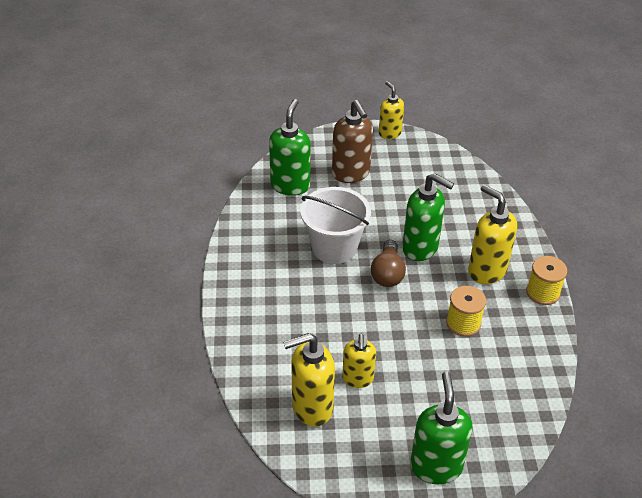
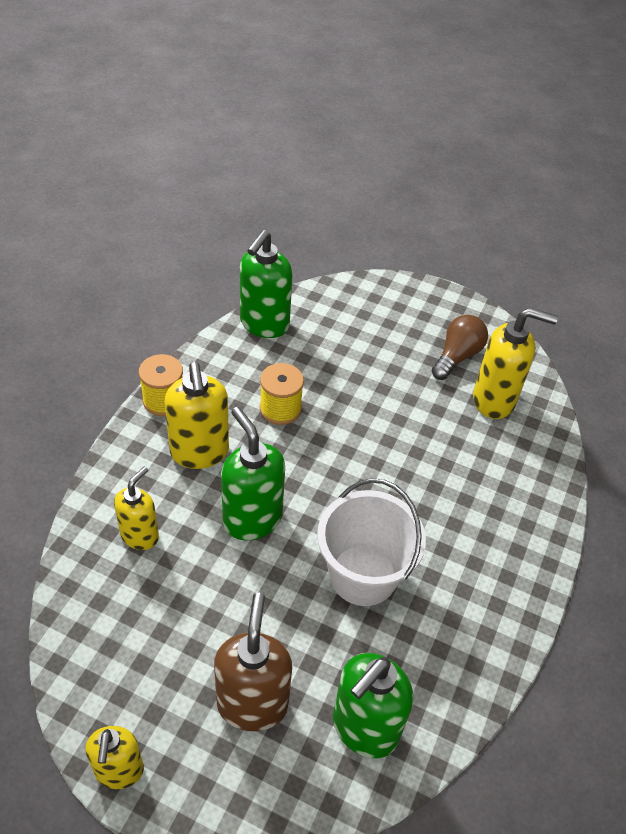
camera: 155 degrees left, 5 degrees up
(358, 379) = (432, 405): yellow soap dispenser -> yellow soap dispenser (140, 535)
(387, 273) = (319, 504): brown light bulb -> brown light bulb (457, 356)
(436, 466) = (407, 310): green soap dispenser -> green soap dispenser (264, 324)

